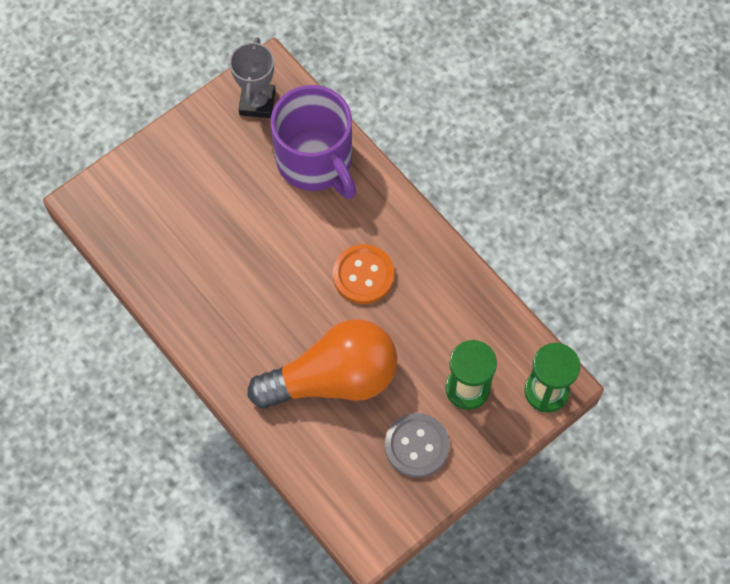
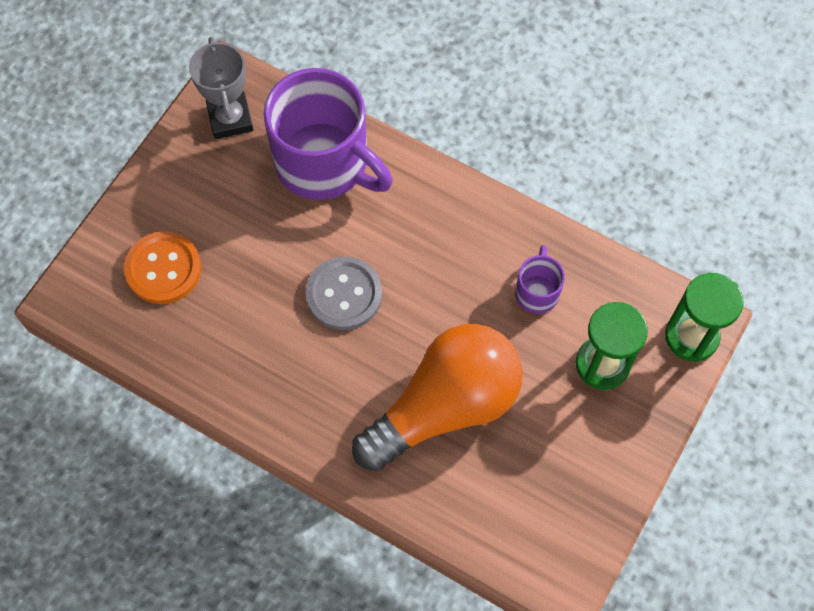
camera: 20 degrees left, 0 degrees up
(363, 275) = (431, 275): orange button -> orange button (163, 269)
(416, 446) = (572, 451): grey button -> grey button (344, 294)
(440, 316) = (537, 292): none -> purple mug

